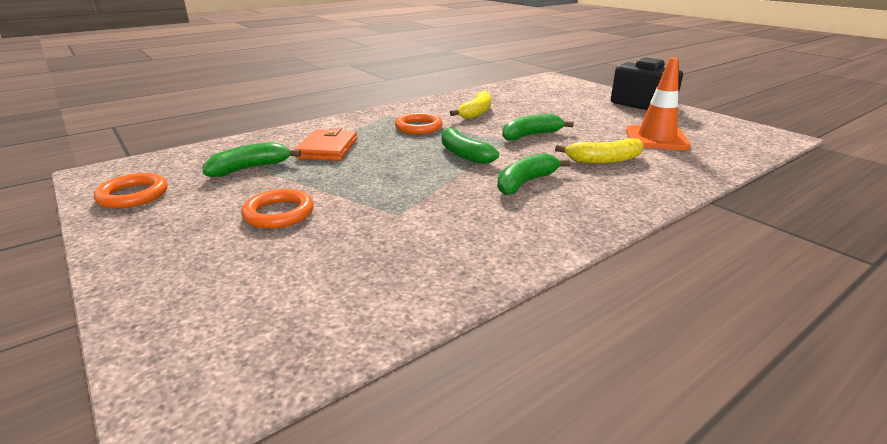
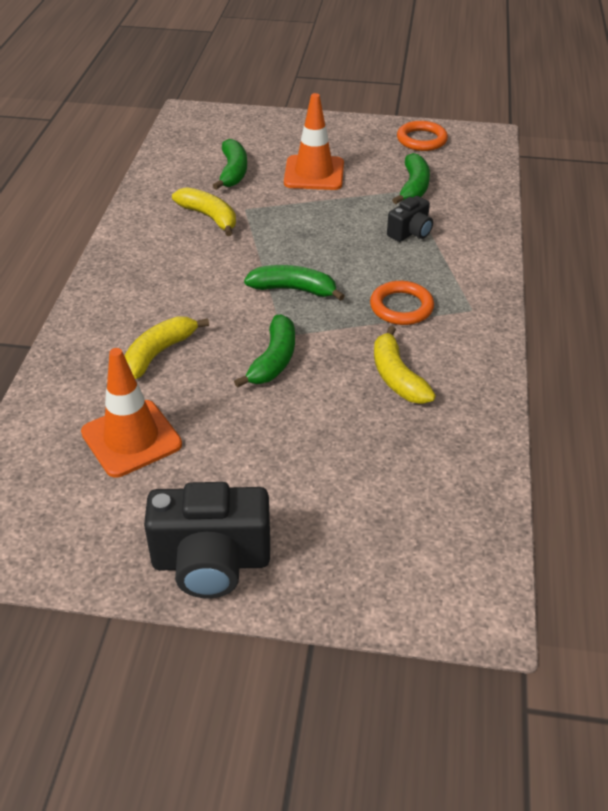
camera: 135 degrees right, 15 degrees up
(279, 213) = (314, 173): orange ring -> orange traffic cone
(327, 149) = (410, 233): orange wallet -> black camera
(442, 222) = (209, 217): none -> yellow banana
(525, 182) = (197, 282): green banana -> green banana (233, 172)

